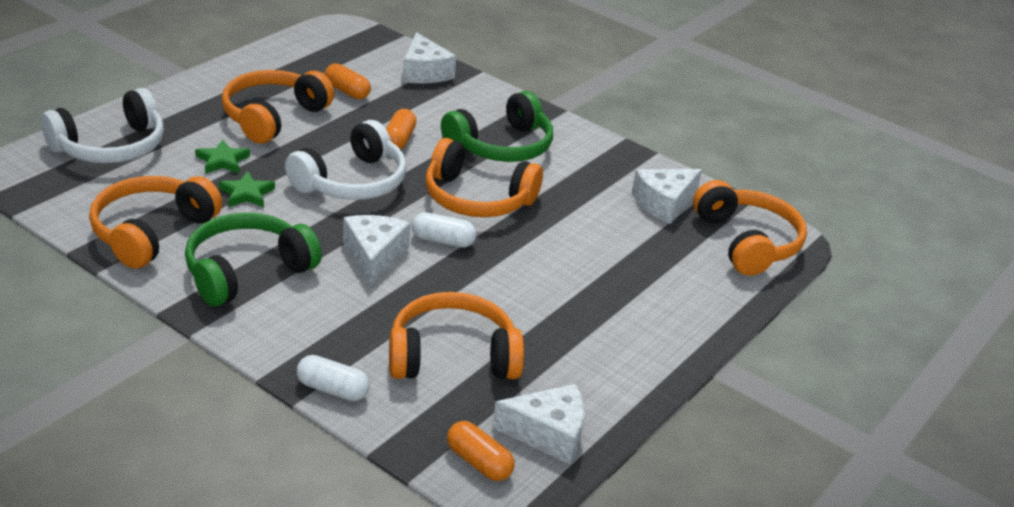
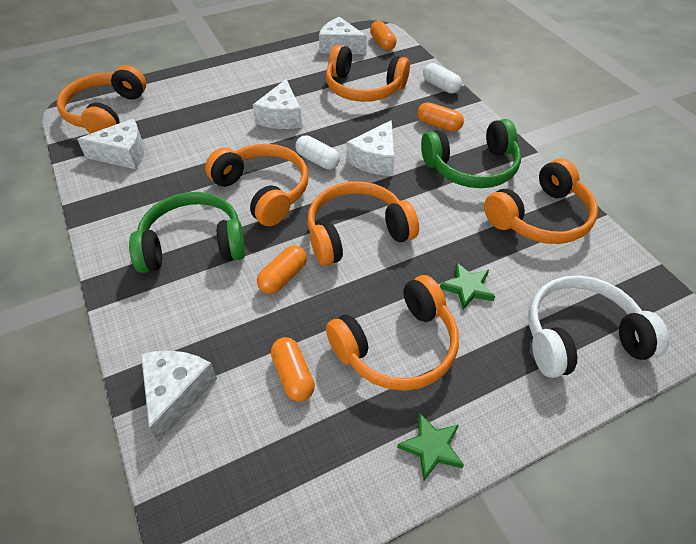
camera: 150 degrees left, 15 degrees up
(246, 193) = (454, 240): green star -> green star (431, 447)
(310, 320) = (439, 125): none -> orange capsule
(352, 182) = (356, 233): white headphones -> orange headphones
(532, 284) = (281, 117): none -> white cheese

